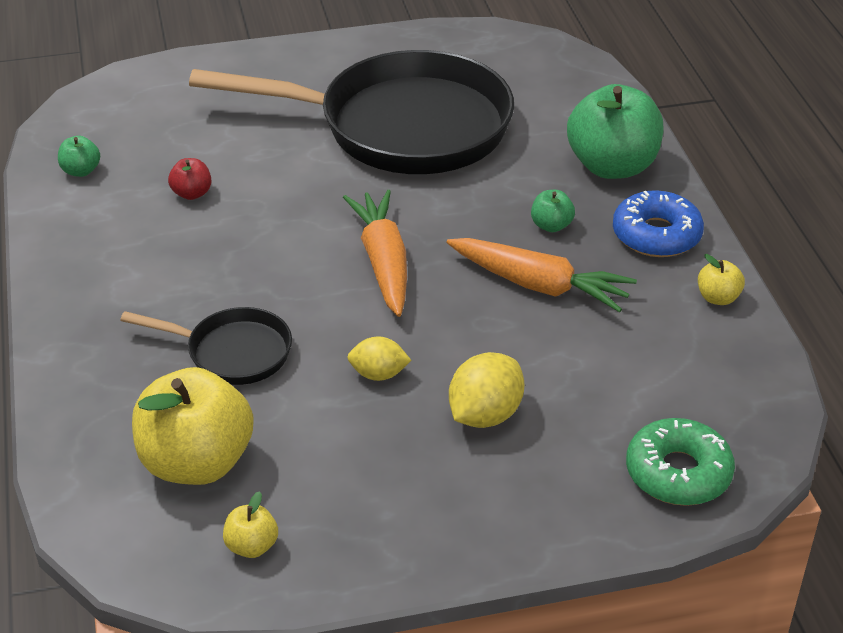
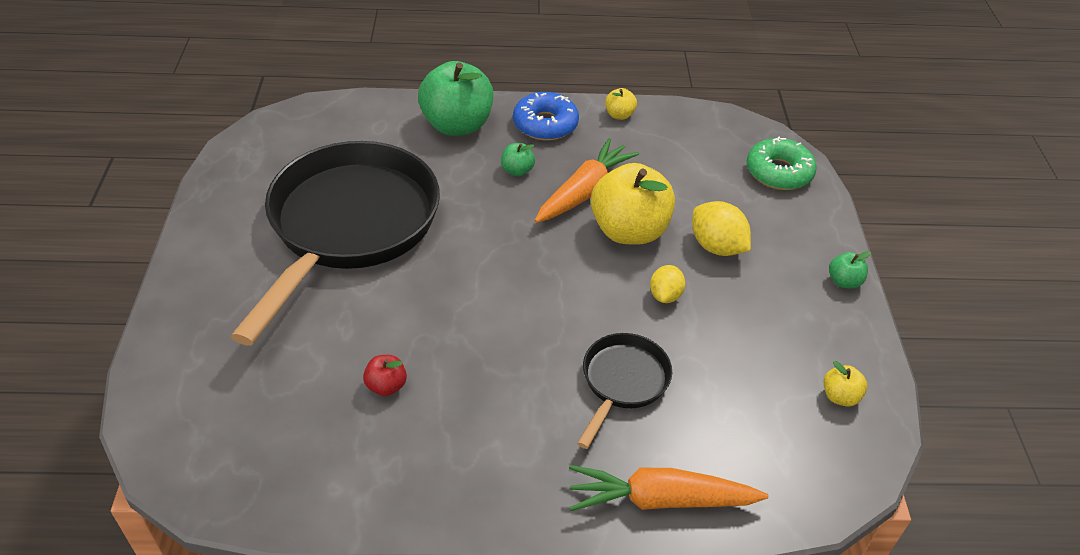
camera: 80 degrees left, 5 degrees up
(81, 171) = (306, 477): green apple -> green apple (844, 281)
(197, 463) = (750, 421): yellow apple -> yellow apple (629, 231)
(383, 262) = (532, 270): orange carrot -> orange carrot (660, 499)

